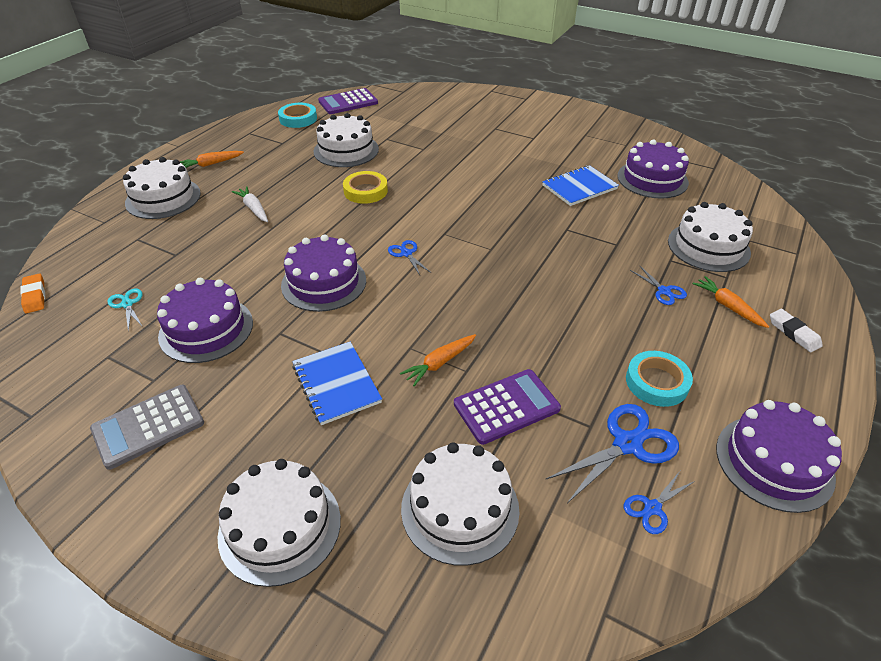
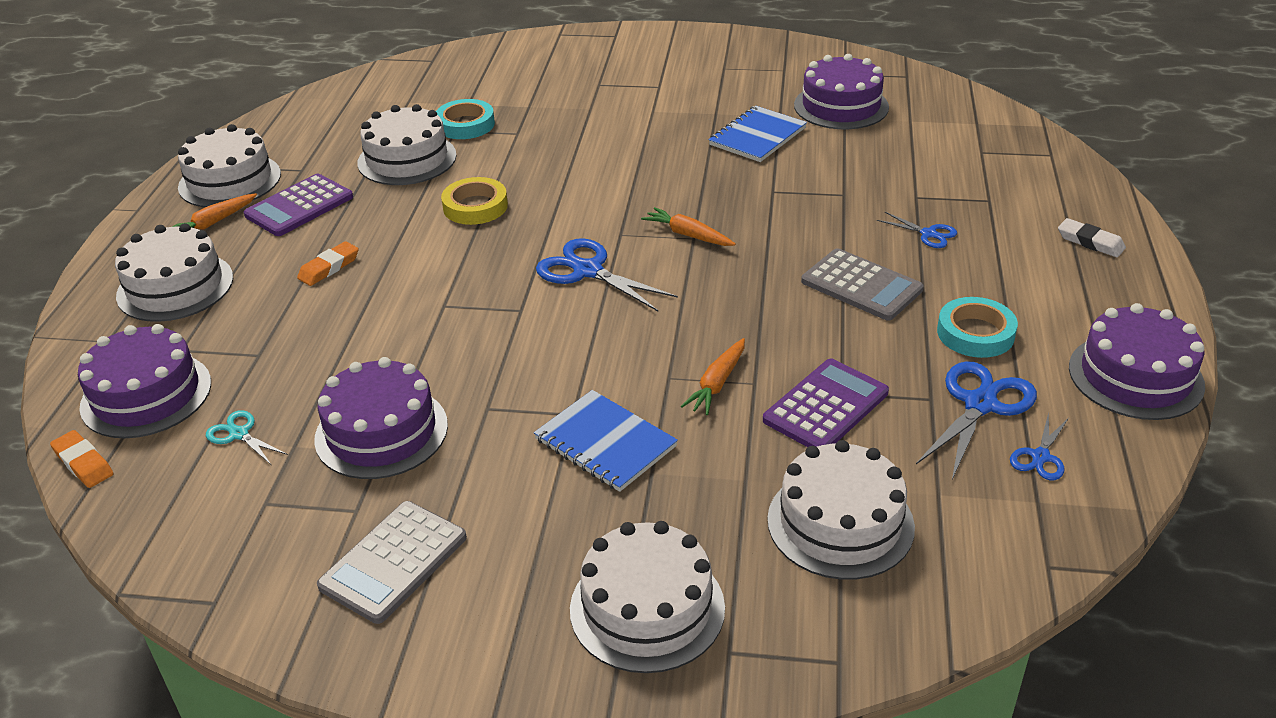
camera: 20 degrees left, 5 degrees down
(254, 209) = (329, 267): white carrot -> orange eraser
(298, 119) = (300, 131): turquoise tape -> turquoise tape (465, 124)
(324, 282) = (502, 334): purple cake -> purple cake (146, 395)
(348, 102) = (360, 92): purple calculator -> purple calculator (299, 206)
(406, 253) = (588, 271): blue scissors -> blue scissors, size x1.82
(589, 318) = (861, 286): none -> grey calculator
(708, 247) = (950, 171): white cake -> white cake (230, 180)
(728, 306) = (1007, 232): orange carrot -> orange carrot (688, 235)

